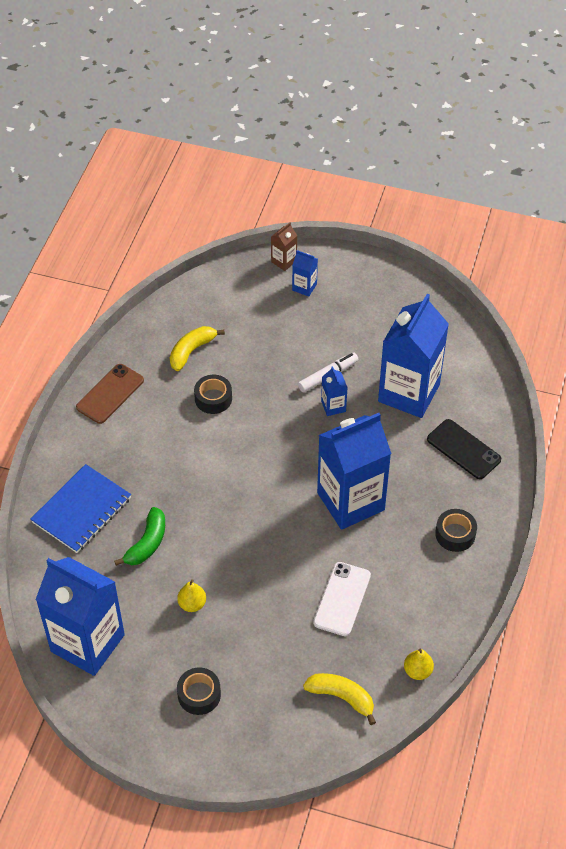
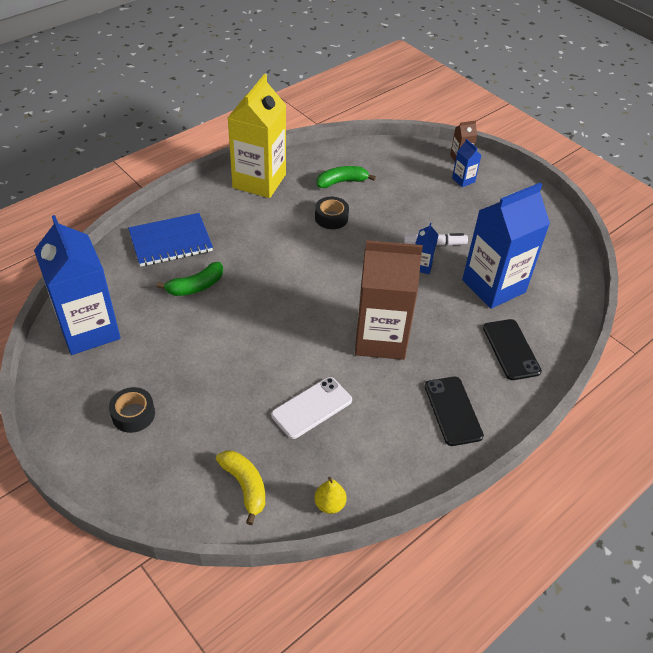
camera: 30 degrees right, 5 degrees down
(110, 394) = (259, 181): brown phone -> yellow carton
(191, 351) = (342, 182): yellow banana -> green banana
(192, 604) = (190, 345): yellow pear -> none
(350, 501) = (380, 339): blue carton -> brown carton
(455, 534) = (453, 411): black tape -> black phone

